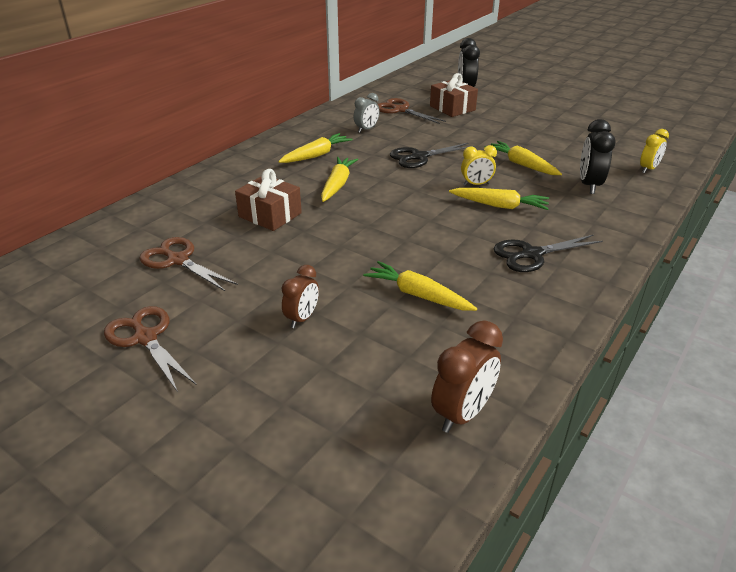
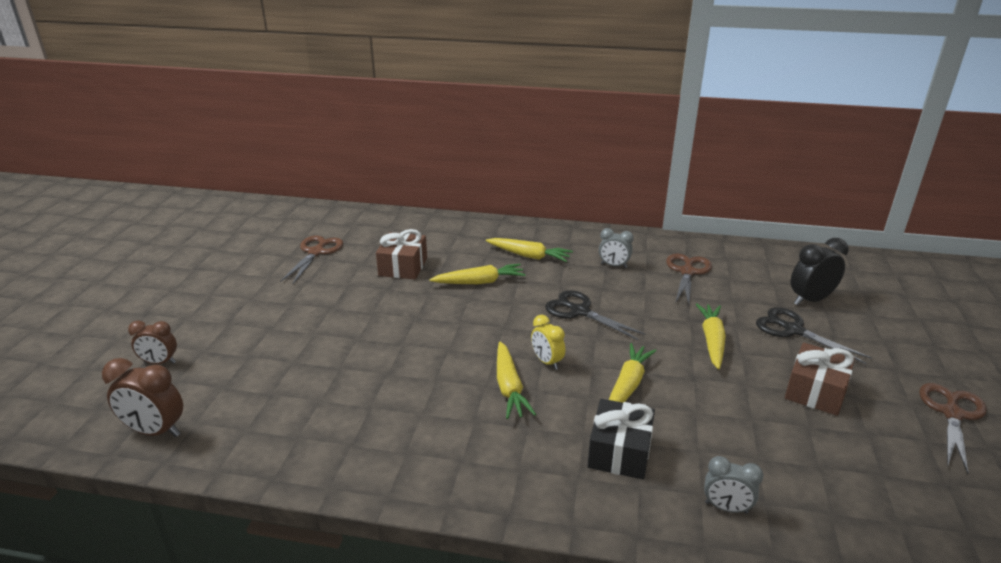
camera: 65 degrees right, 5 degrees down
(146, 338) = (220, 273): brown scissors -> brown scissors (952, 414)
(302, 318) = (260, 324): brown clock -> brown clock (160, 362)
(418, 295) = (312, 372): yellow carrot -> yellow carrot (712, 341)
(452, 108) = (736, 303): brown gift -> brown gift (815, 391)
(532, 254) = (417, 429): black scissors -> black scissors (793, 330)
(589, 185) = (619, 452): black clock -> black gift
(648, 169) = (726, 508): yellow clock -> grey clock

